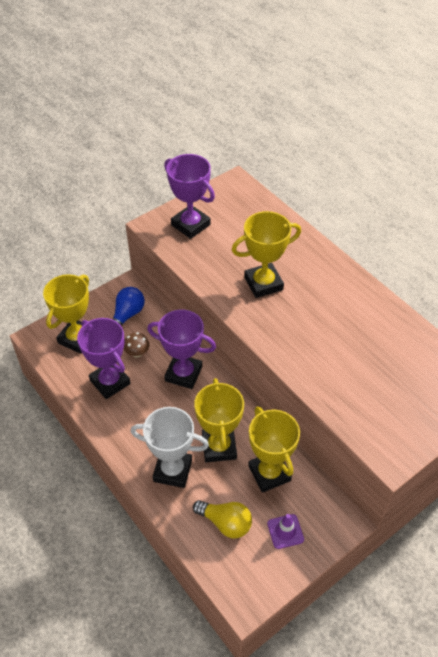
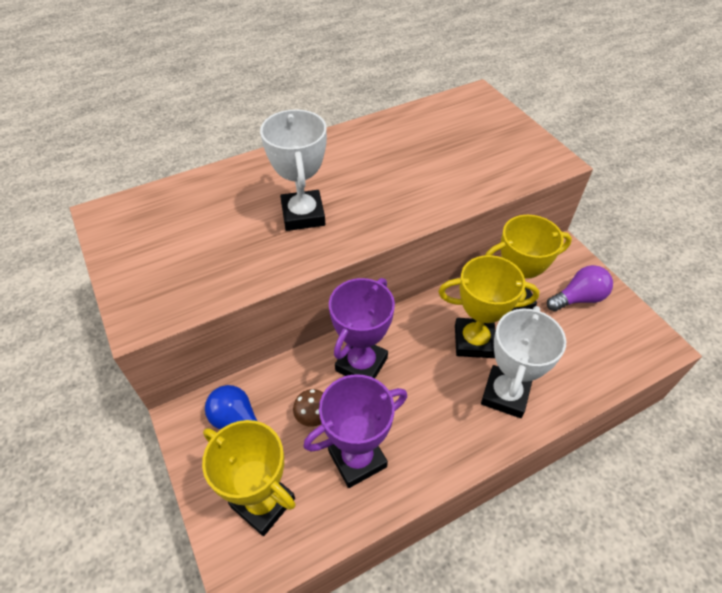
camera: 80 degrees left, 0 degrees up
(190, 225) = (162, 273): purple trophy -> none
(225, 523) = (572, 349): yellow light bulb -> none
(263, 283) = (303, 215): yellow trophy -> white trophy
(285, 531) = (578, 298): purple traffic cone -> purple light bulb

